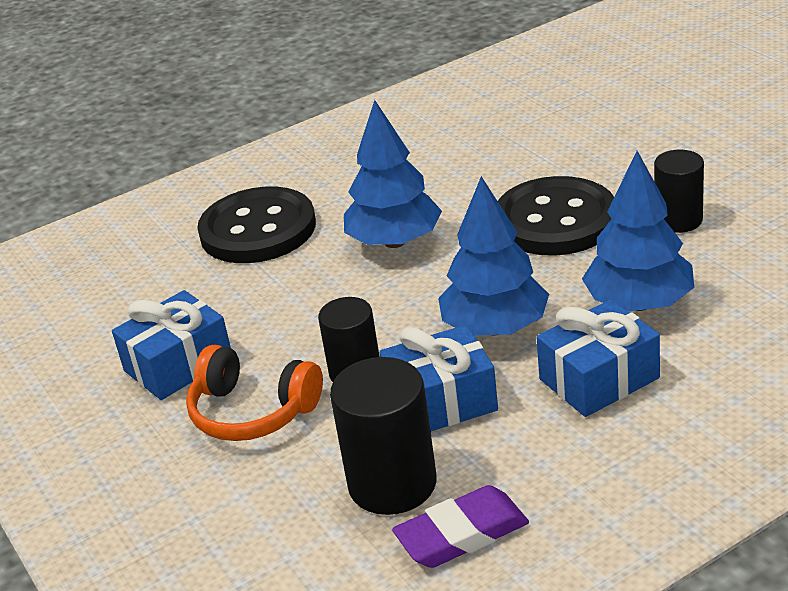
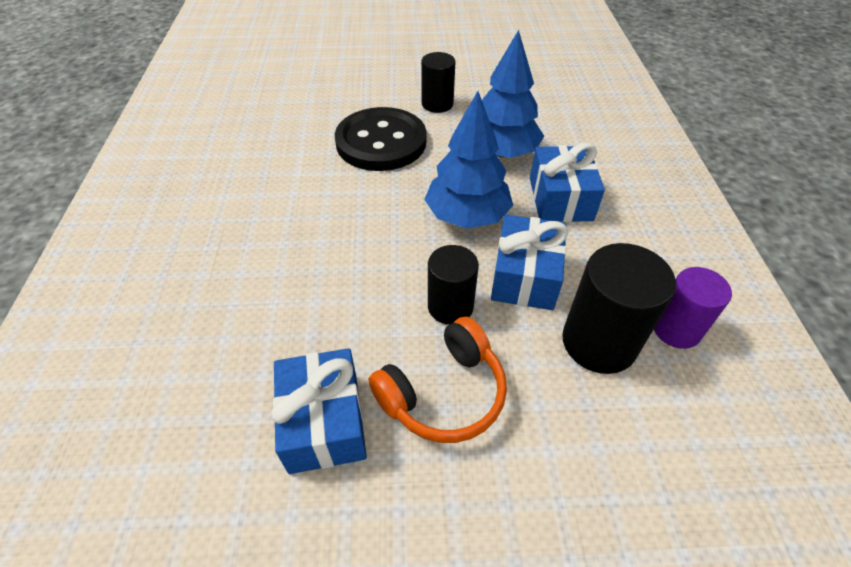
camera: 65 degrees left, 15 degrees up
(258, 229) = (191, 282): black button -> none
(395, 242) = (312, 216): blue tree -> none
(462, 534) = (676, 329): purple eraser -> purple cylinder

